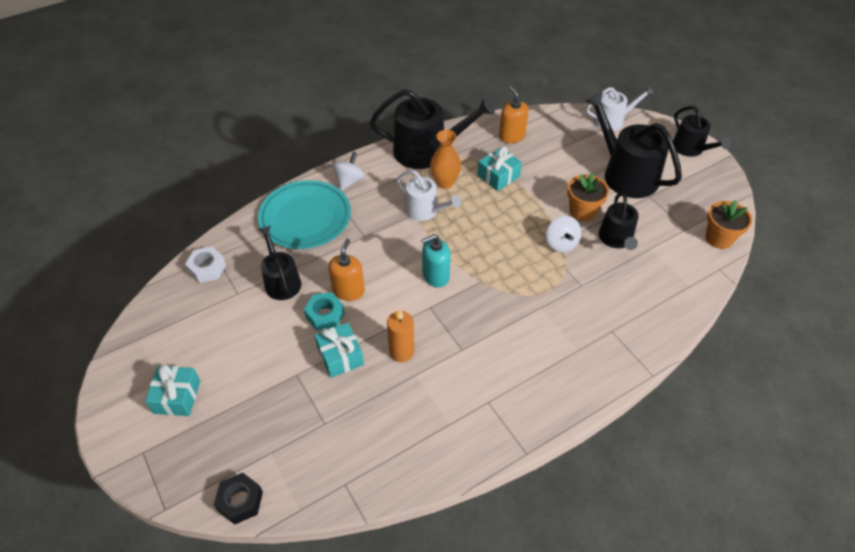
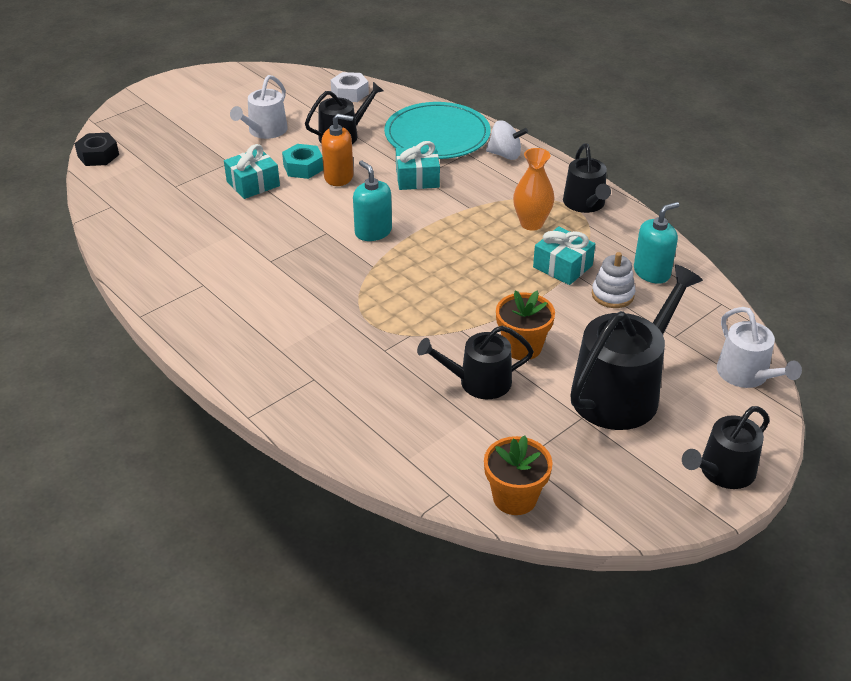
camera: 80 degrees right, 10 degrees down
(177, 397) = (201, 106): turquoise gift -> turquoise gift (417, 178)
(401, 352) = (262, 220): orange candle -> none
(425, 210) = (476, 213): white watering can -> white watering can (265, 131)
(427, 150) = (585, 204): black watering can -> black watering can, size x0.59
(511, 136) = (652, 272): orange soap dispenser -> turquoise soap dispenser
(532, 158) = (612, 295): none -> white stacking toy
(561, 243) = (454, 329): white spinning top -> none

